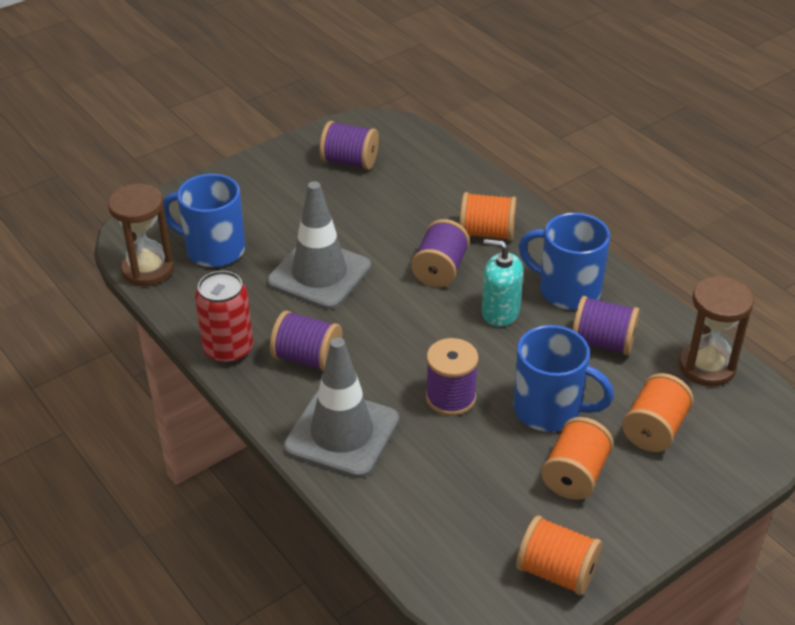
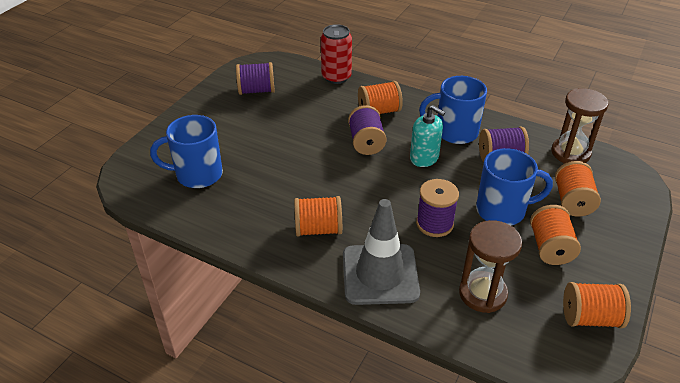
camera: 25 degrees left, 0 degrees up
(148, 269) = (155, 203): brown hourglass -> brown hourglass (482, 294)
(228, 350) = (256, 242): red can -> red can (336, 77)
(307, 358) = (318, 229): purple spool -> orange spool
(319, 274) = (286, 169): grey traffic cone -> none
(500, 312) = (424, 158): turquoise soap dispenser -> turquoise soap dispenser turned 135 degrees counterclockwise

